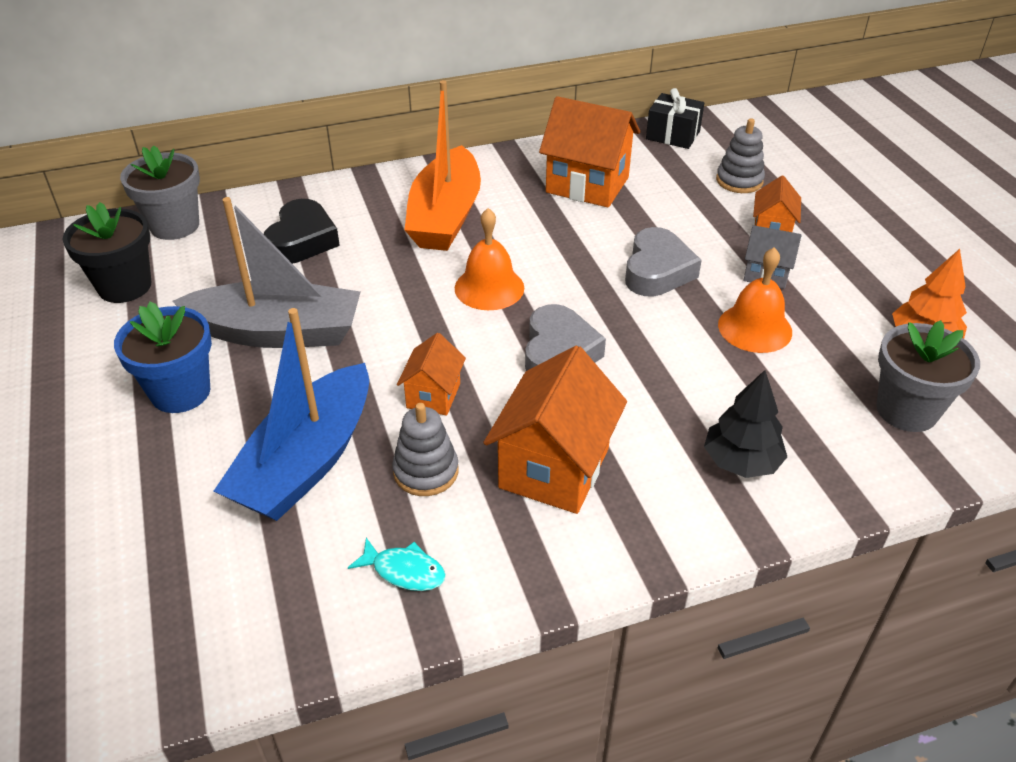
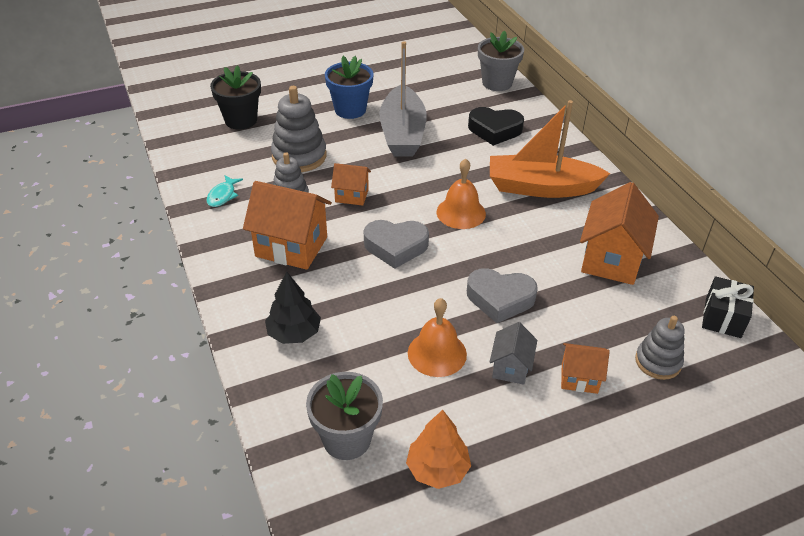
camera: 85 degrees right, 0 degrees up
(125, 286) = (435, 77): black flower pot -> black flower pot (241, 120)
(306, 461) = (299, 156): blue boat -> grey stacking toy

